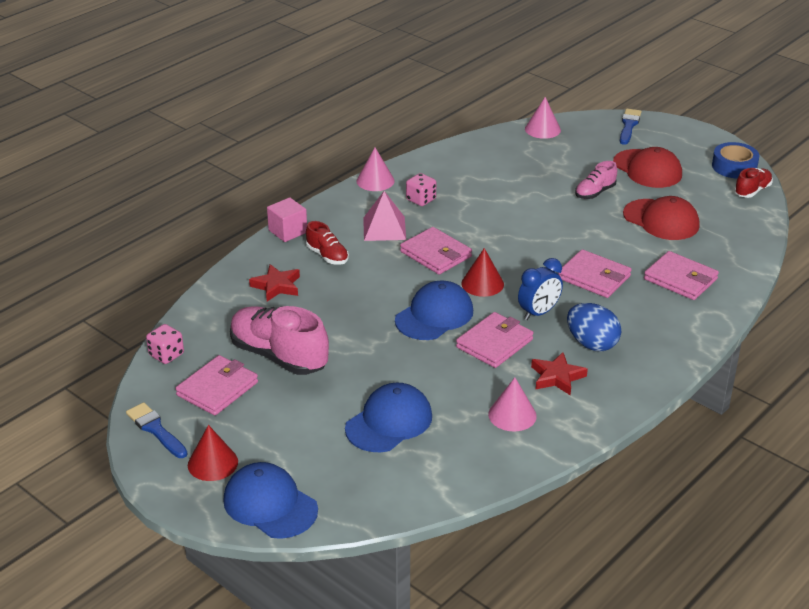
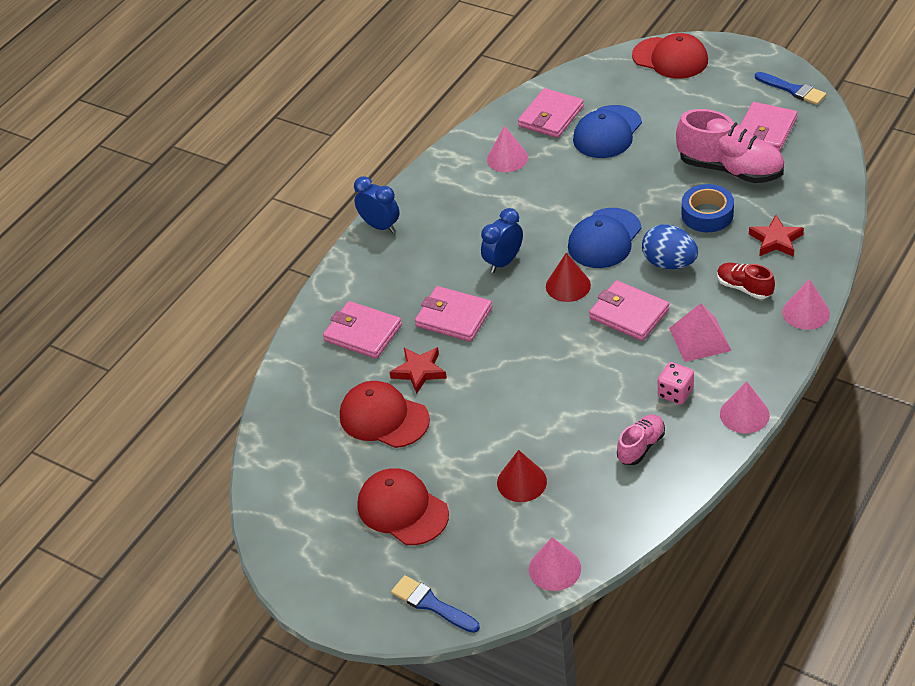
camera: 175 degrees right, 10 degrees up
(166, 355) = (831, 150): pink dice -> none
(212, 463) = (730, 76): red cone -> red cone (521, 482)
(270, 504) = (670, 58): blue cap -> red cap
(288, 231) = (806, 312): pink cube -> pink cone
(494, 343) = (538, 220): pink wallet -> pink wallet (551, 116)
(557, 377) = (475, 199): red star -> red star (419, 371)
(591, 344) = (448, 238): blue egg -> blue egg (669, 263)
(595, 193) = (466, 449): pink shoe -> pink shoe (641, 446)
(629, 125) = (432, 604): blue brush -> blue brush turned 120 degrees clockwise
(664, 368) = (380, 226): none -> blue clock
(734, 166) = (288, 539): blue tape -> blue tape (707, 214)
(752, 191) = (270, 493): red shoe -> none

